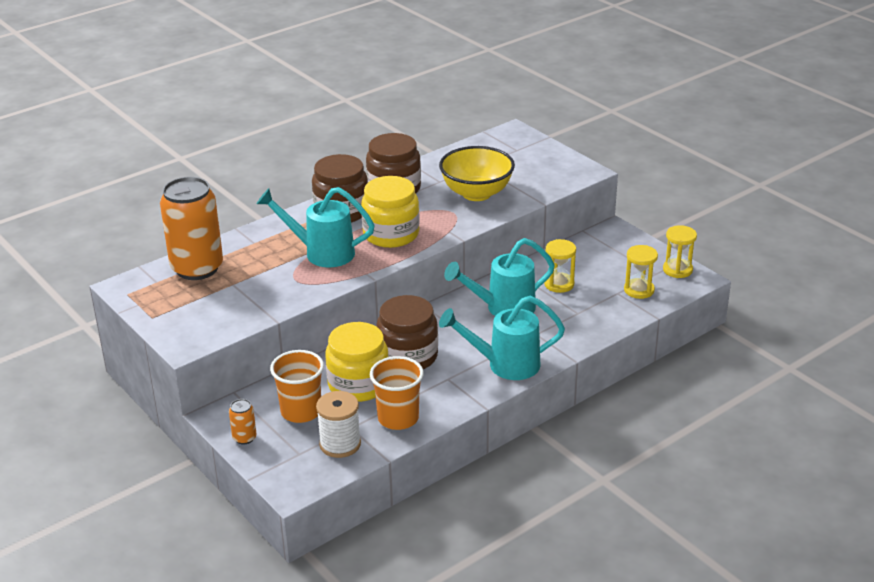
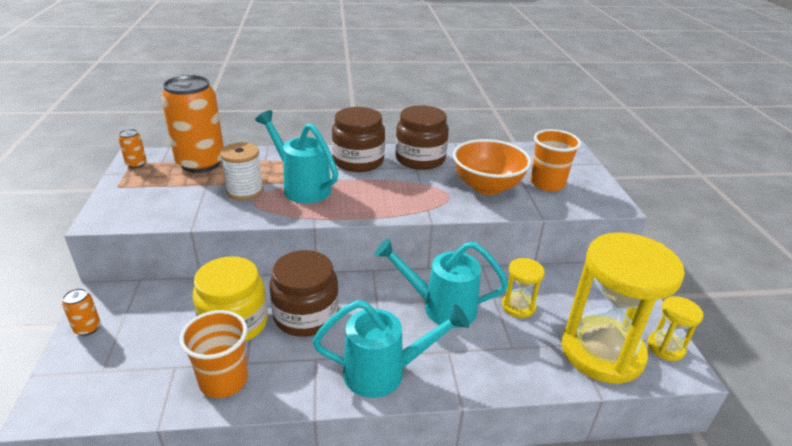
camera: 30 degrees right, 0 degrees up
(135, 293) = (136, 164): none -> orange can
(301, 411) = (159, 326): orange cup -> orange cup (547, 183)
(340, 444) = (143, 381): white spool -> white spool (245, 191)
(391, 234) = (375, 193): yellow jar -> none
(476, 193) = (487, 187): yellow bowl -> orange bowl
(505, 365) = (384, 372): turquoise watering can -> turquoise watering can turned 150 degrees clockwise
(639, 290) = (602, 352): yellow hourglass -> yellow hourglass, size x2.22

